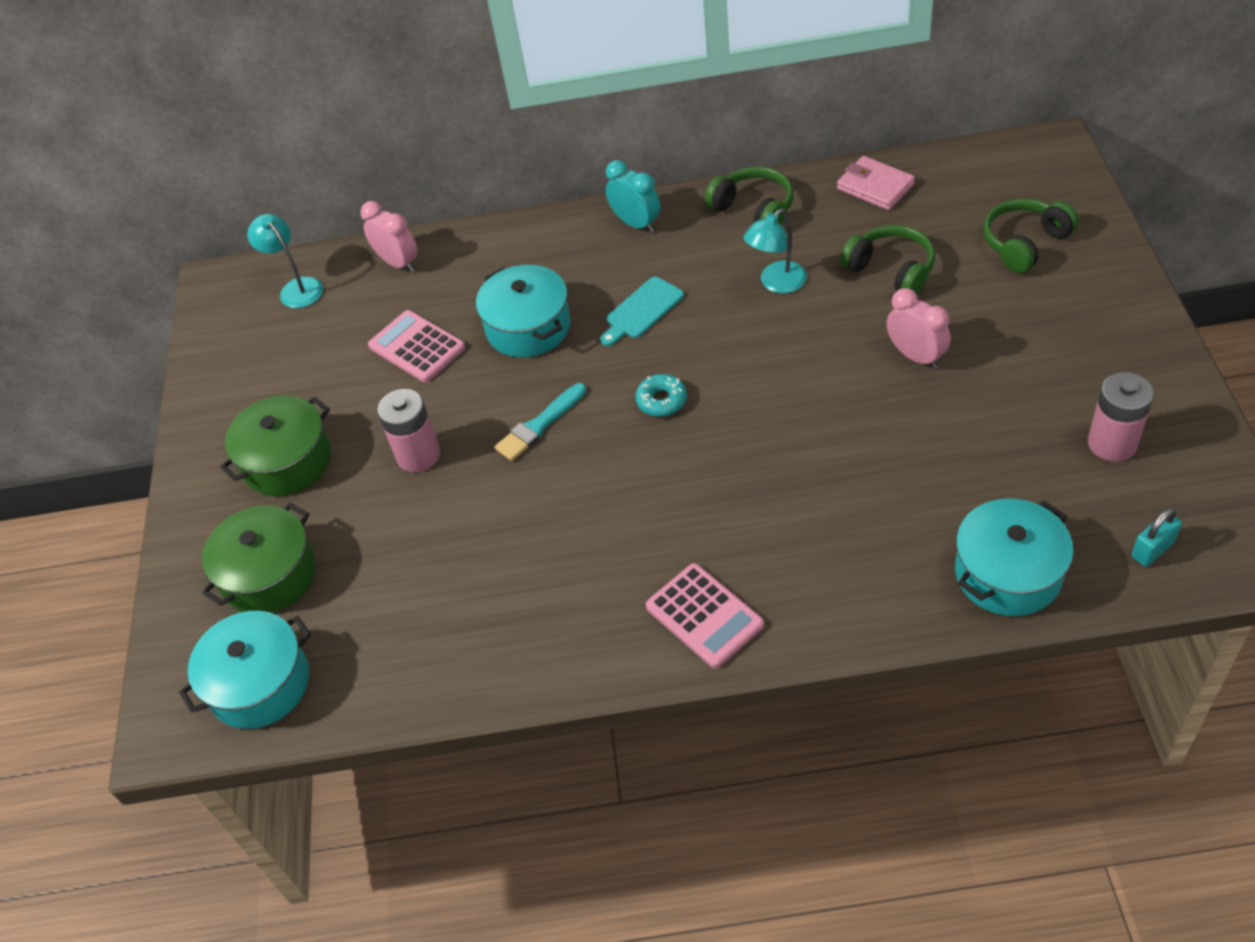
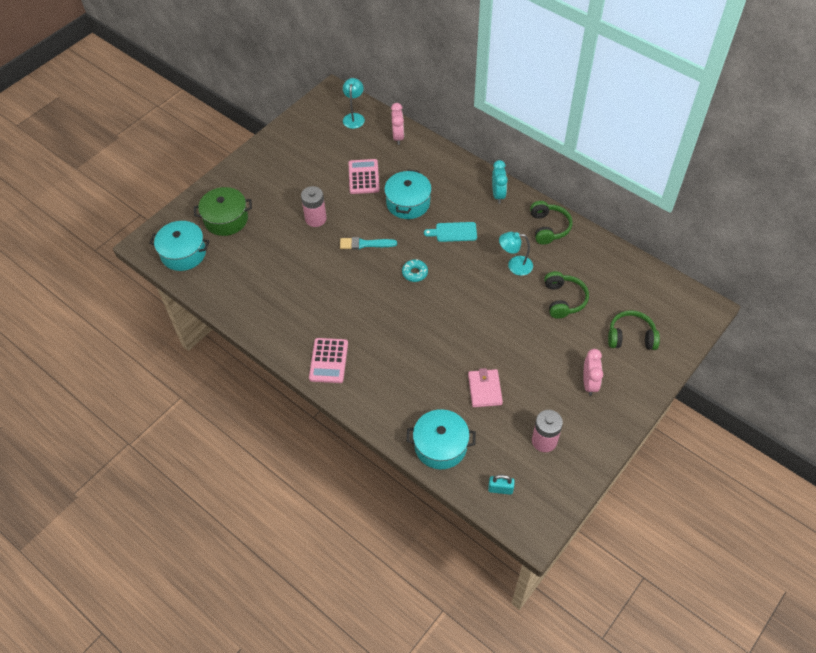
camera: 40 degrees right, 5 degrees up
(287, 461) = (276, 183): green pot -> none
(875, 187) = (608, 260): pink wallet -> pink wallet (484, 389)
(916, 356) = (523, 341): pink clock -> pink clock (589, 383)

